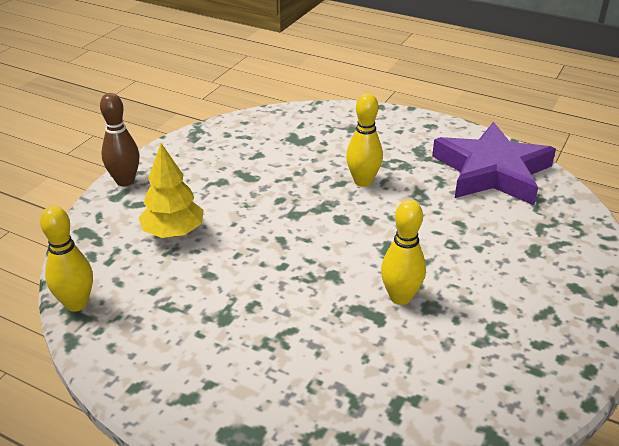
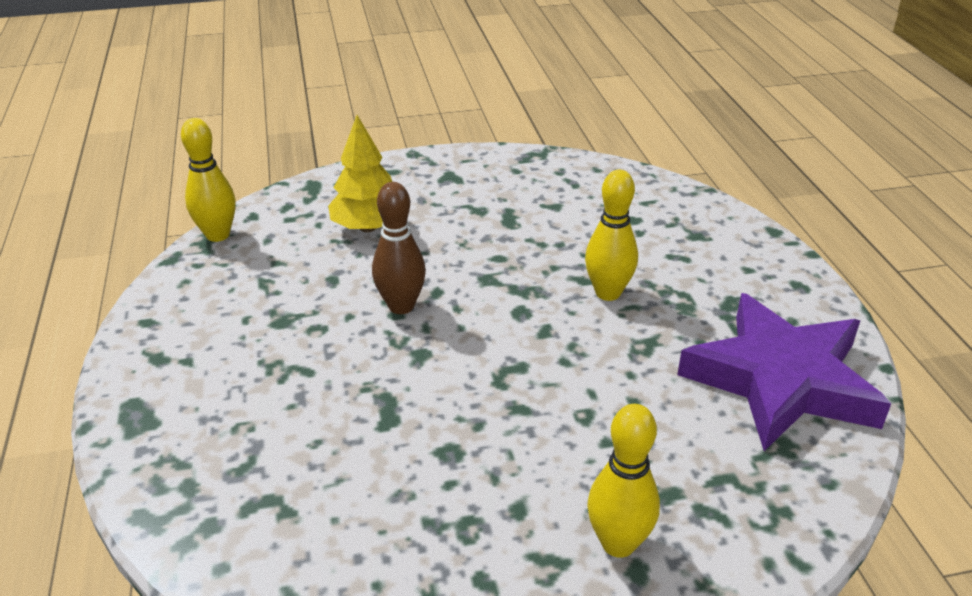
camera: 50 degrees right, 0 degrees up
(125, 181) = (407, 163): brown bowling pin -> brown bowling pin (401, 306)
(400, 297) = (438, 420): yellow bowling pin -> yellow bowling pin (618, 543)

